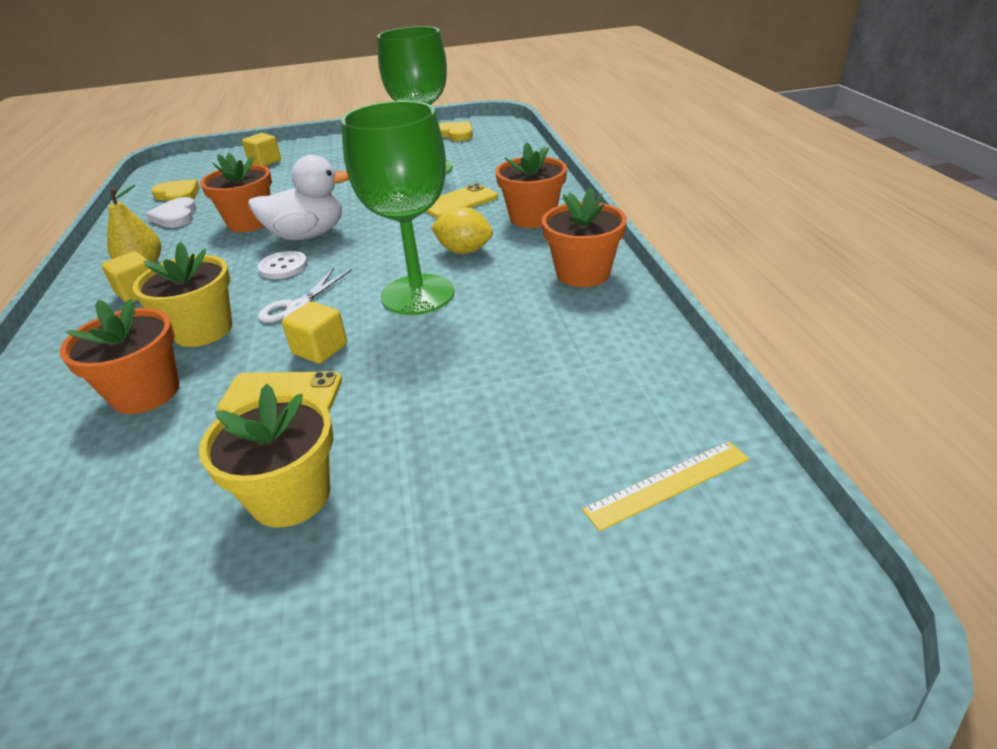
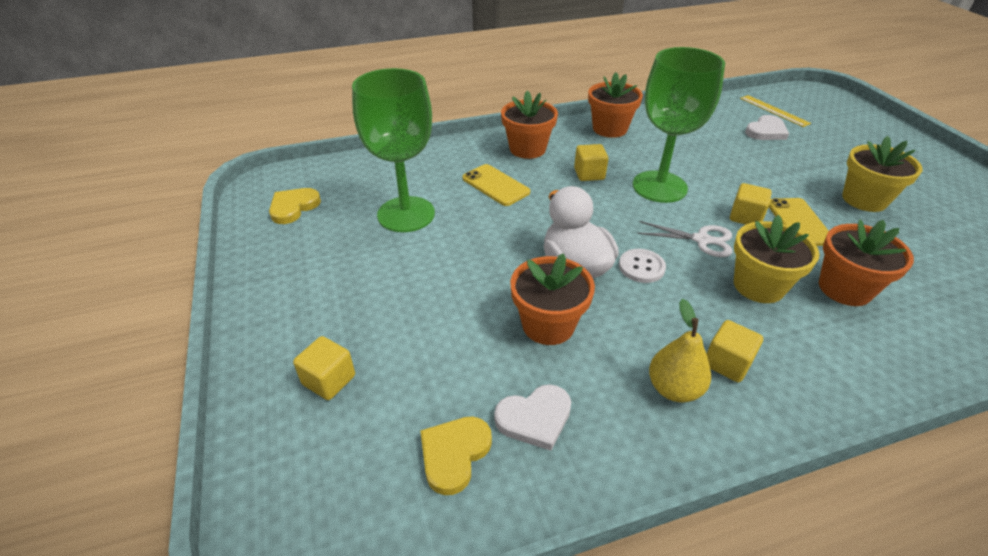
camera: 100 degrees left, 5 degrees up
(464, 251) = (589, 174): yellow lemon -> yellow cube
(564, 440) = (766, 131): none -> white heart

